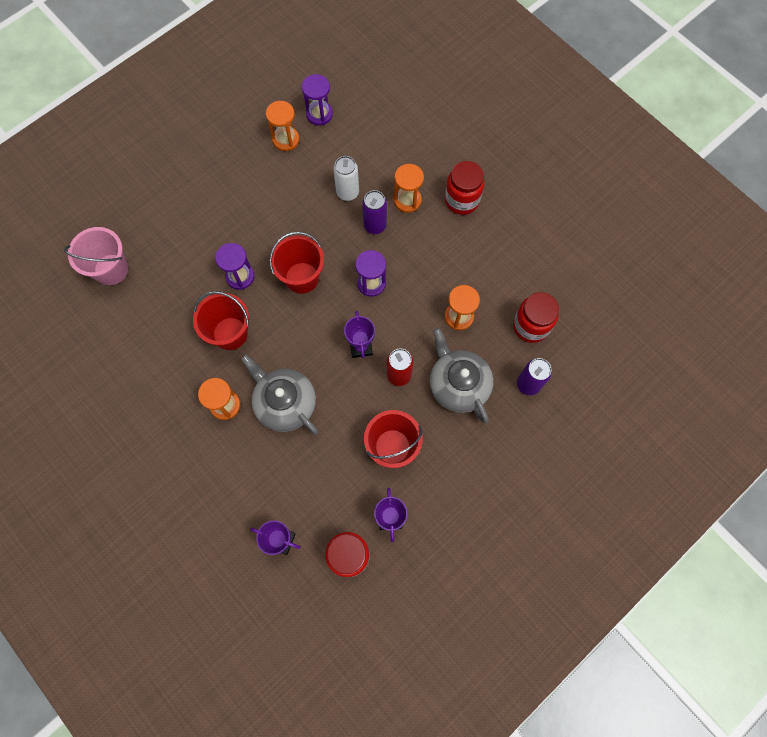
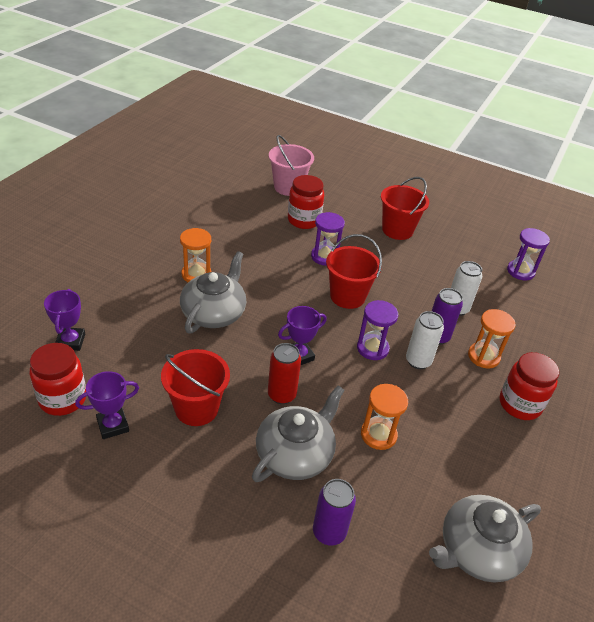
camera: 65 degrees right, 30 degrees down
(230, 333) = (267, 263): red bucket -> red bucket (397, 230)
(286, 140) = (476, 256): orange hourglass -> none
(396, 253) = (418, 361): none -> white can
(531, 326) = (408, 516): red jar -> red jar (304, 220)
(567, 294) = (477, 550): none -> grey teapot

